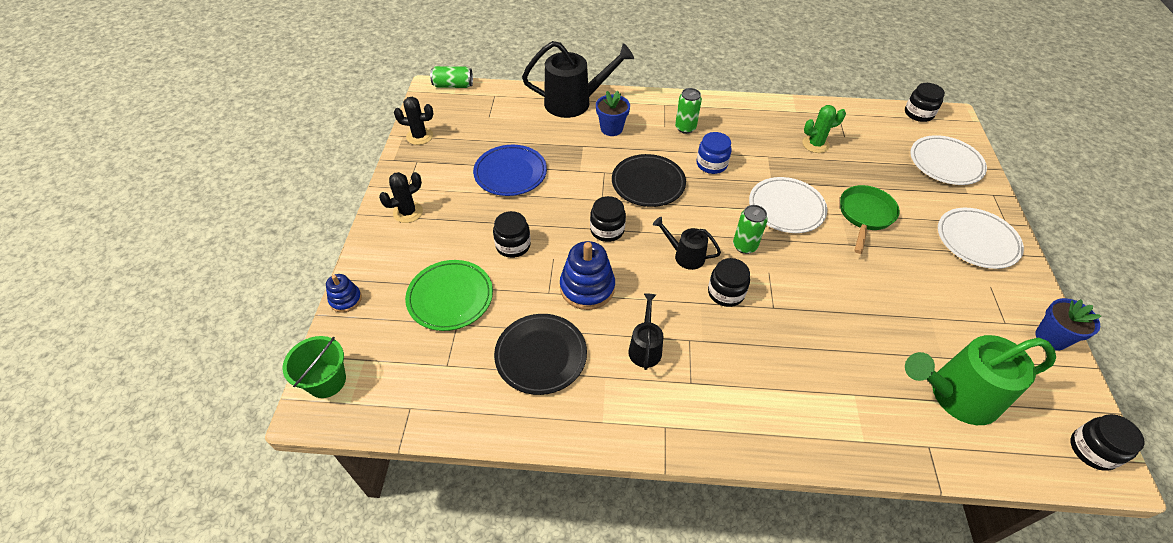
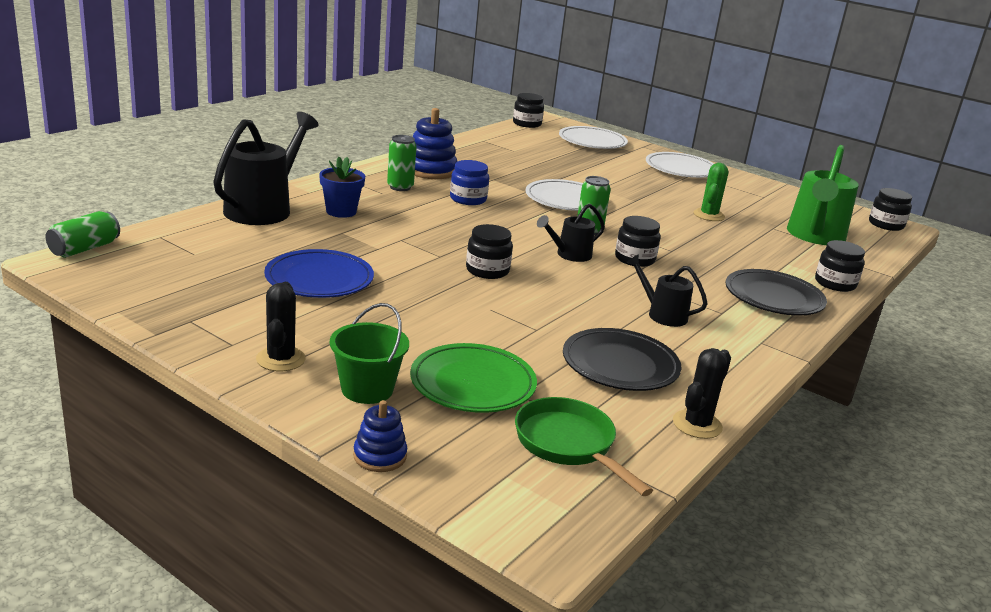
camera: 60 degrees left, 25 degrees down
(326, 381) = (513, 517): green bucket -> green bucket (367, 389)
(419, 136) = (143, 302): black cactus -> black cactus (697, 424)
(513, 245) = (440, 320): black jar -> black jar (835, 283)
(587, 288) = (554, 309): blue stacking toy -> blue stacking toy (430, 170)
(648, 183) = (450, 230): black plate -> black plate (773, 297)
(815, 144) = (506, 161): green cactus -> green cactus (708, 215)
(865, 215) = (612, 183): green pan -> green pan (568, 445)
(1051, 338) = (788, 193): blue flower pot -> none

